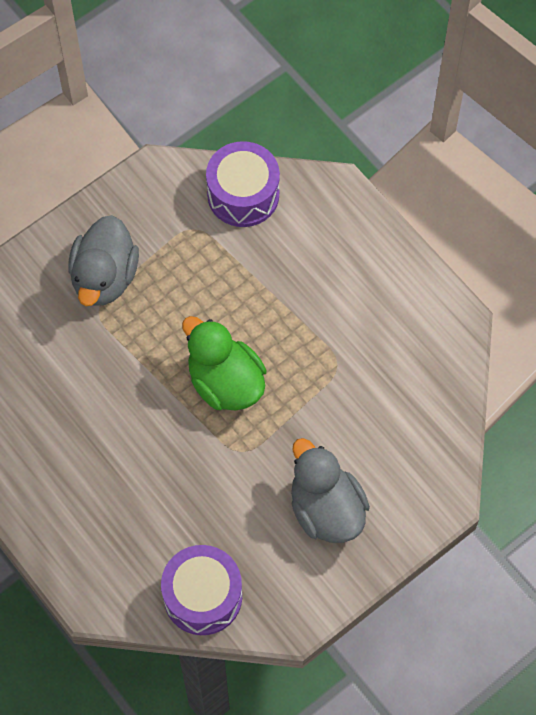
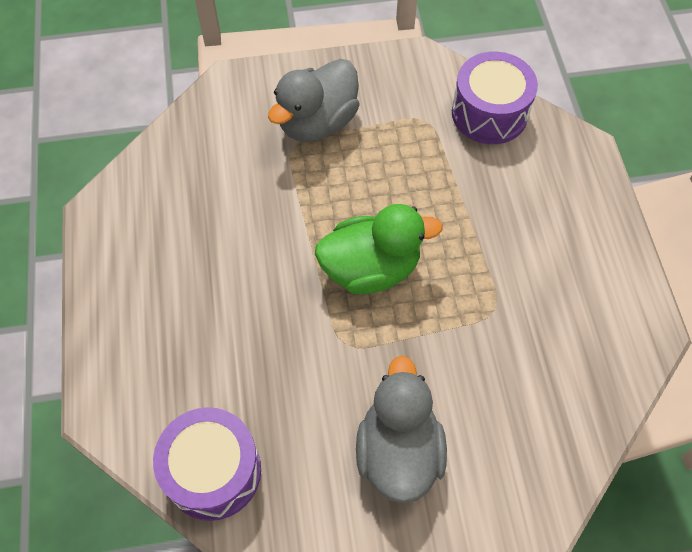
camera: 30 degrees right, 5 degrees down
(225, 382) = (371, 268): green duck -> green duck turned 90 degrees clockwise

